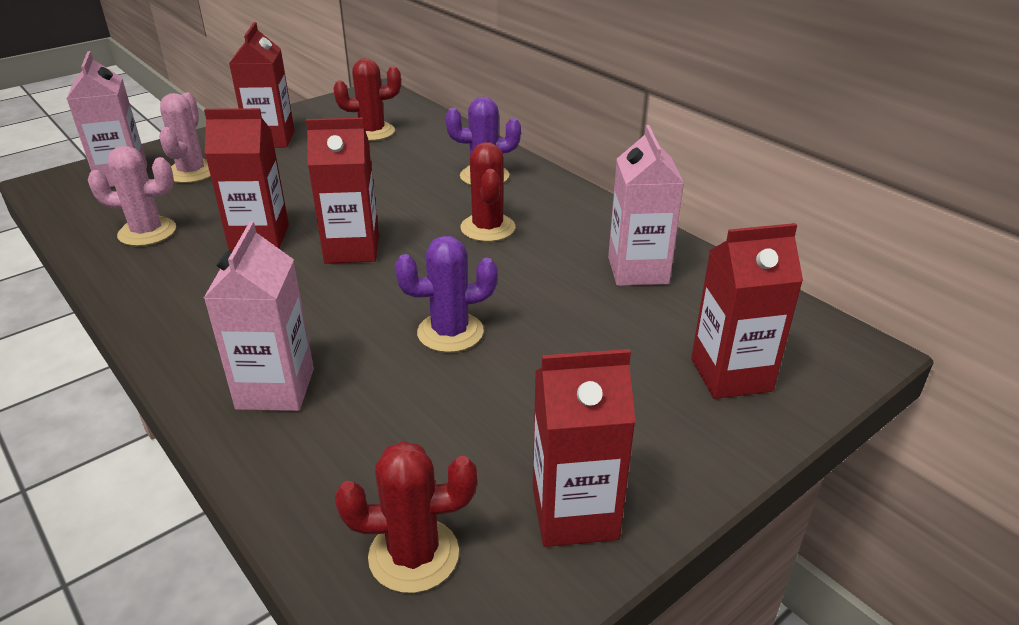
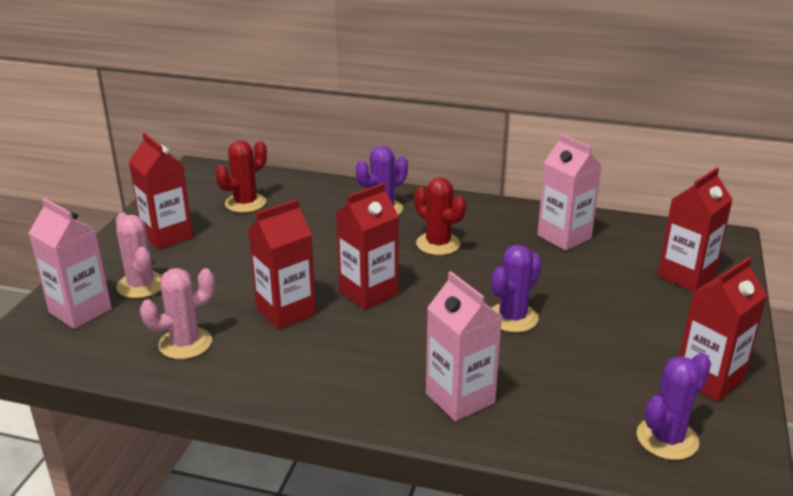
camera: 35 degrees left, 5 degrees down
(414, 555) = (667, 439): red cactus -> purple cactus

